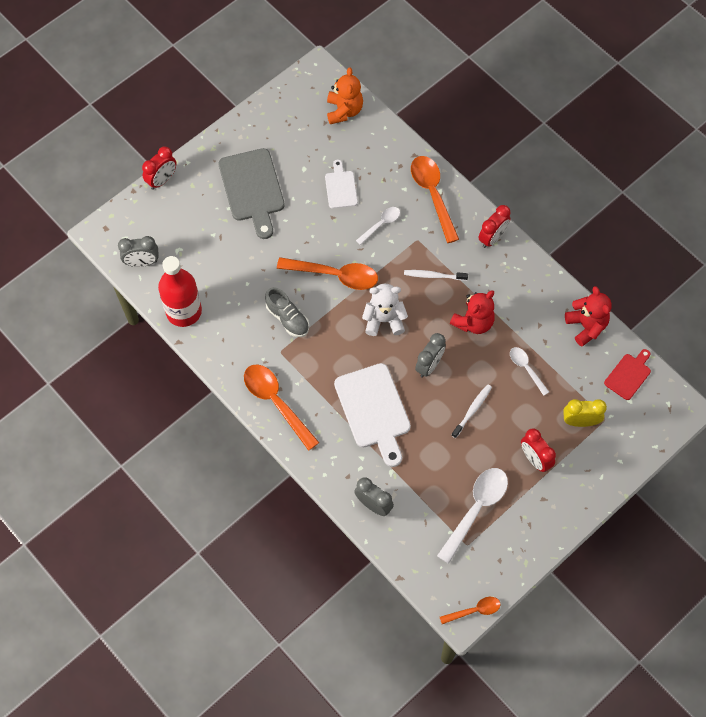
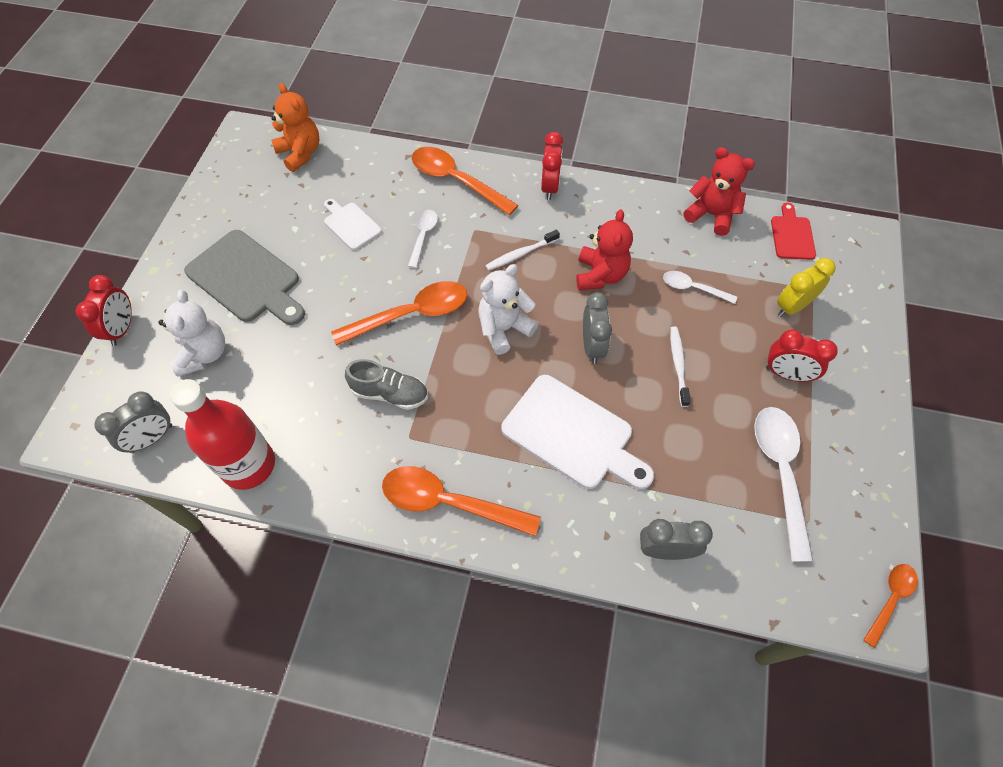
camera: 35 degrees left, 5 degrees down
(198, 226) = (204, 354): none -> white teddy bear

